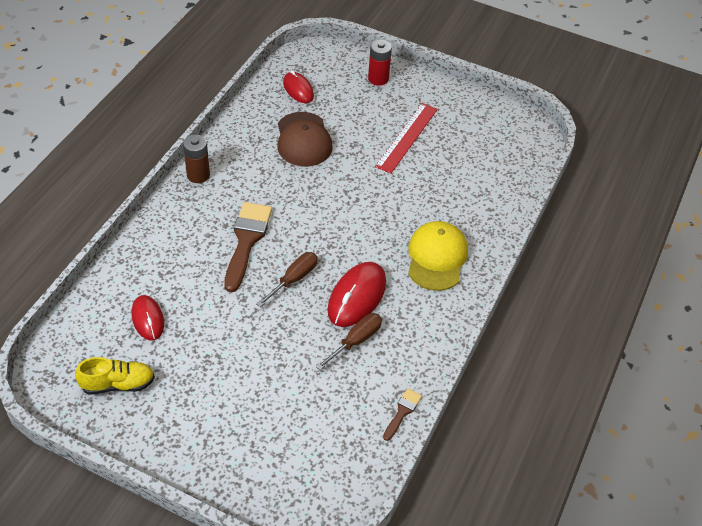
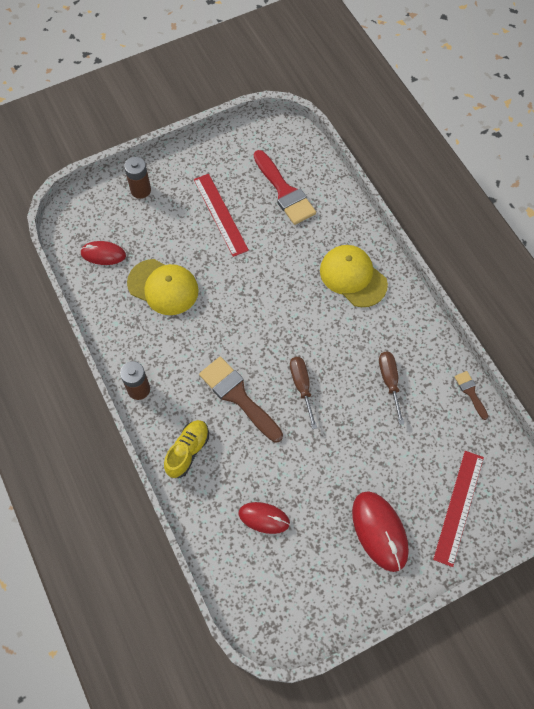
camera: 50 degrees left, 15 degrees up
(118, 384) = (313, 577): yellow shoe -> yellow shoe (187, 451)
(273, 464) = (458, 507): none -> red ruler
(303, 140) = (163, 287): brown cap -> yellow cap
(357, 296) = (350, 354): red mouse -> red mouse (379, 531)
(378, 79) = (141, 190): red battery -> brown battery
(473, 166) = (284, 192): none -> red brush

